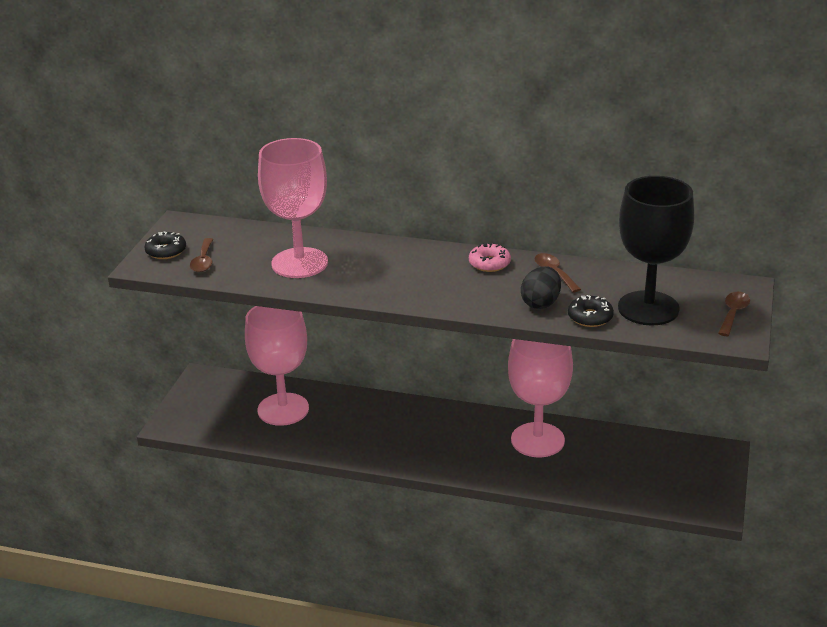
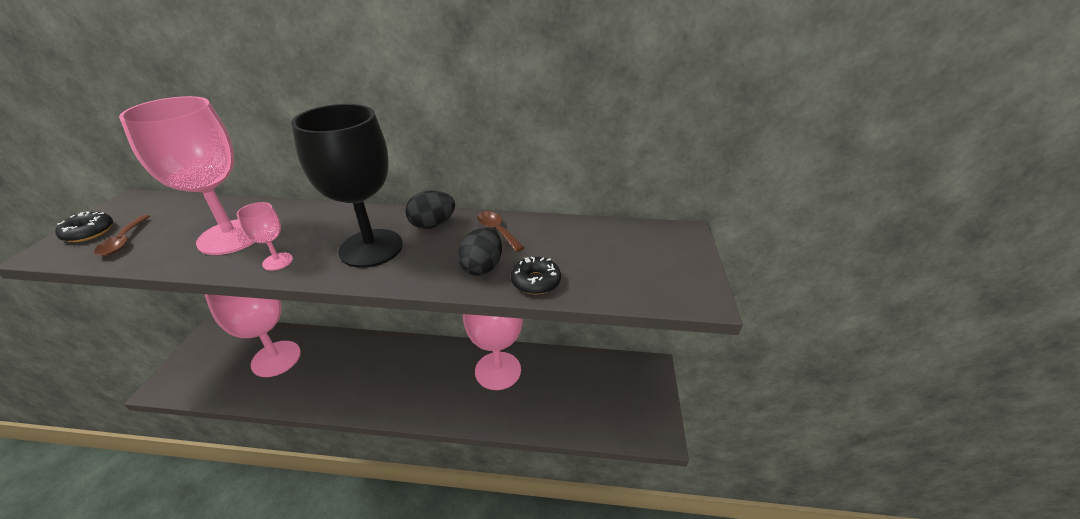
camera: 10 degrees left, 5 degrees up
(352, 287) = (277, 261): none -> pink goblet
(489, 263) = (432, 225): pink donut -> black egg
(648, 308) = (596, 265): black goblet -> black goblet (371, 248)
(733, 313) = (684, 265): brown spoon -> none

